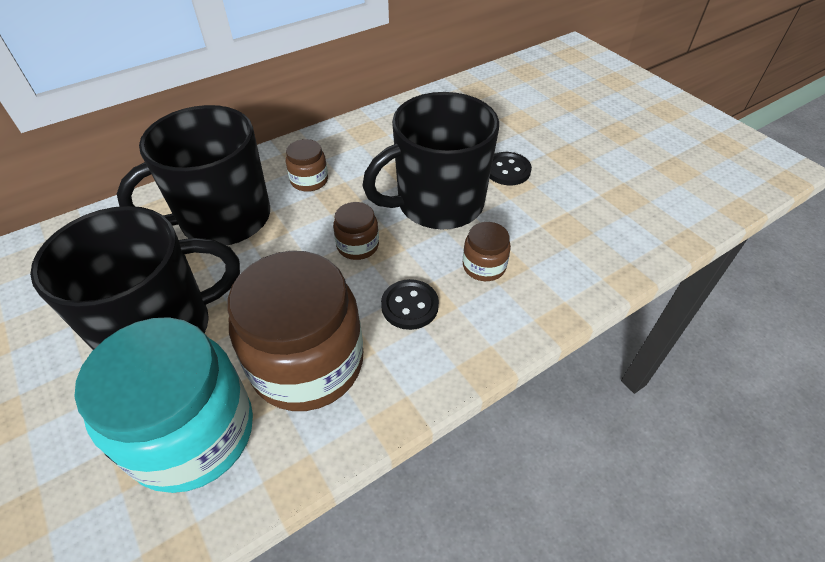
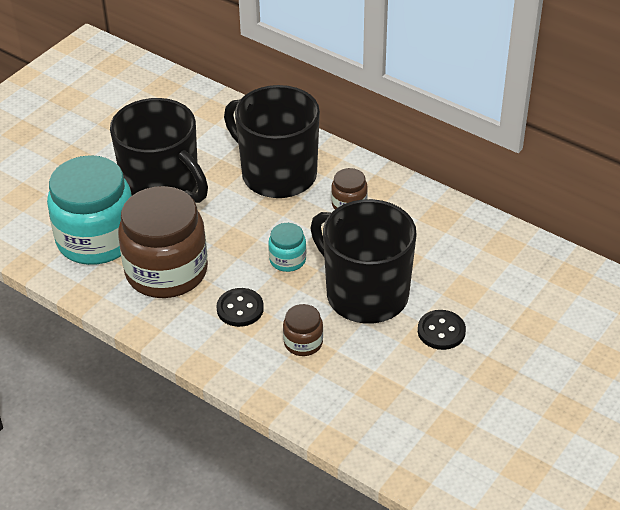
camera: 70 degrees right, 5 degrees down
(357, 246) = (287, 260): brown jar -> turquoise jar

